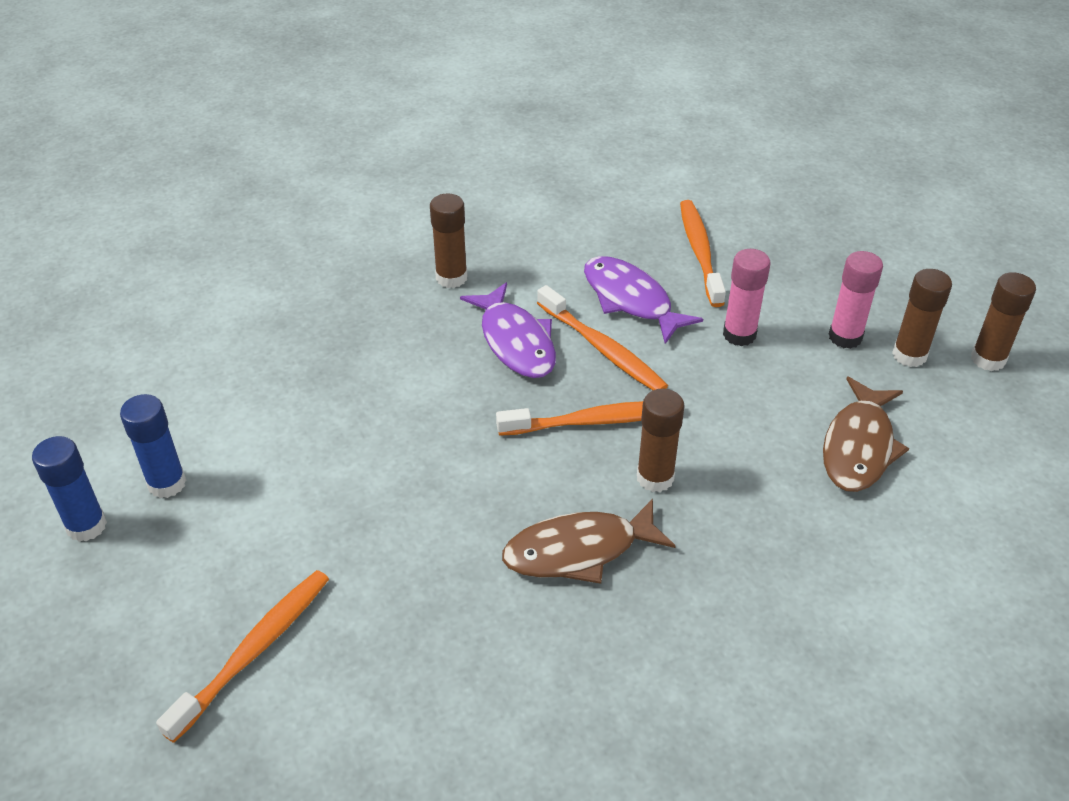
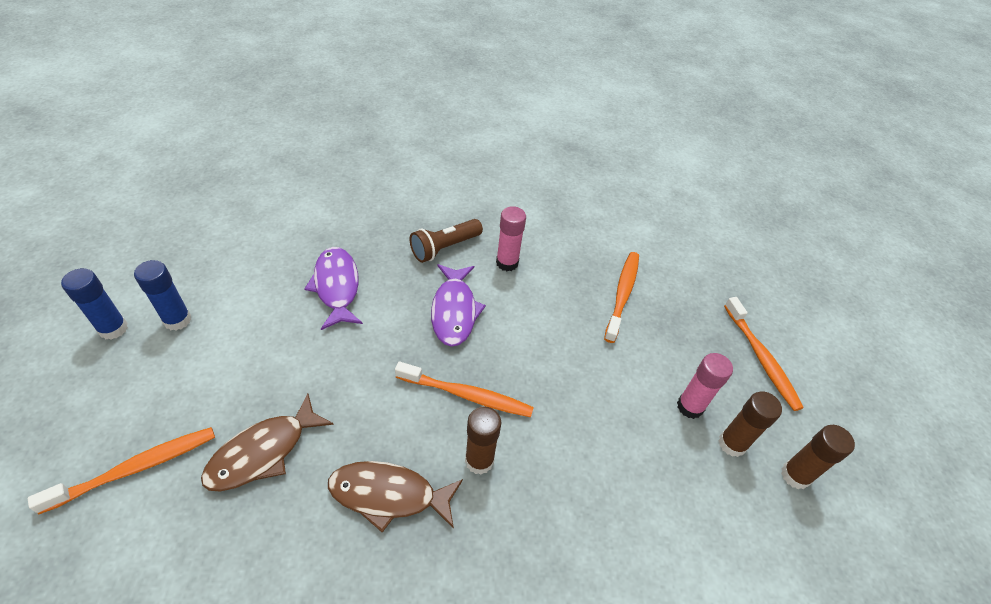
camera: 20 degrees right, 5 degrees up
(451, 278) = (444, 248): brown glue stick -> brown flashlight
(602, 348) = (508, 341): orange toothbrush -> orange toothbrush (761, 358)
(631, 300) = (551, 312): purple fish -> purple fish (336, 287)
(739, 334) = (611, 371): pink glue stick -> pink glue stick (507, 263)
(859, 446) = (646, 505): brown fish -> brown fish (263, 452)

